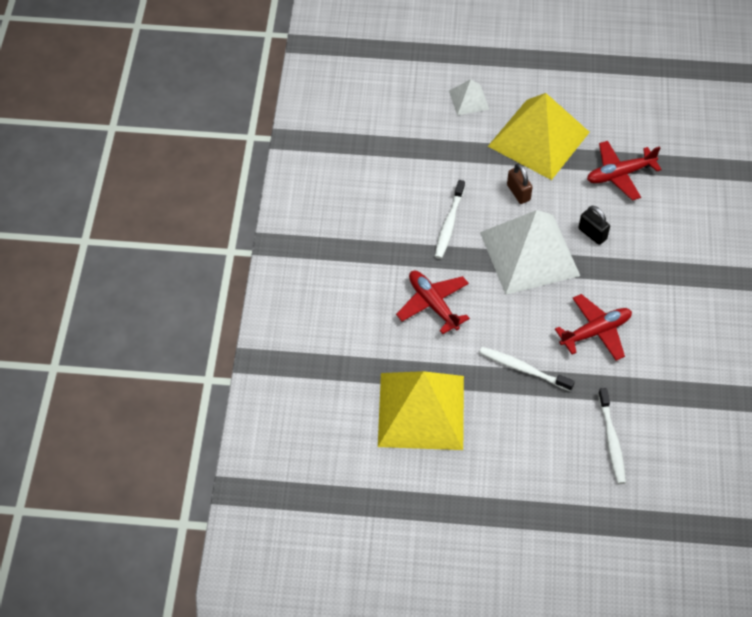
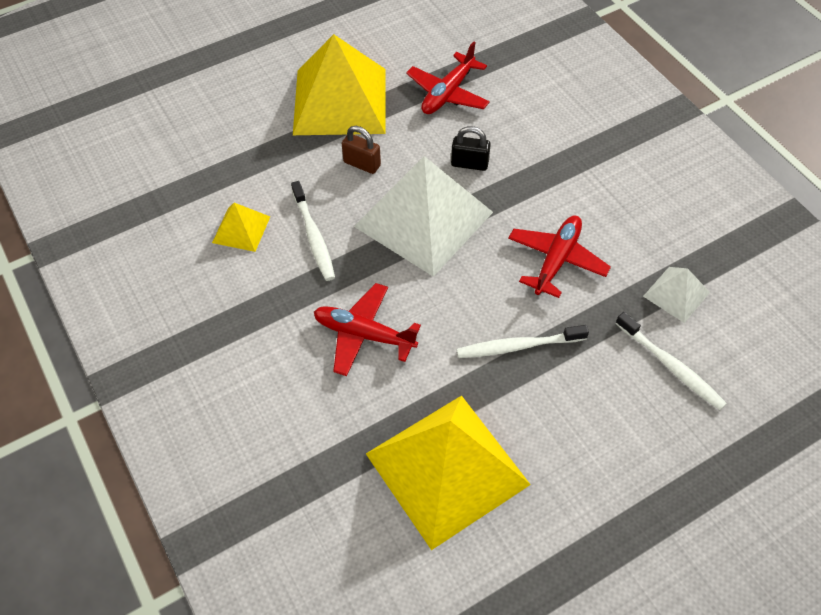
camera: 35 degrees left, 0 degrees up
(407, 193) = (241, 229): none -> yellow pyramid
(468, 100) = (237, 100): white pyramid -> white pyramid (676, 294)

